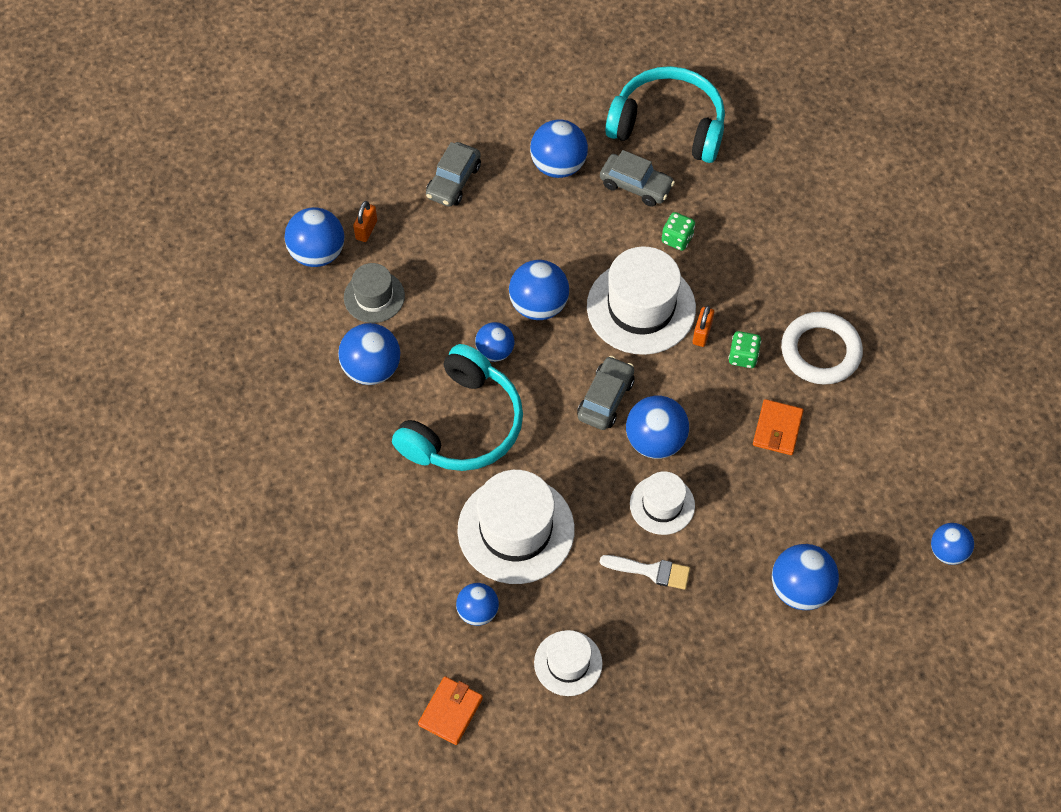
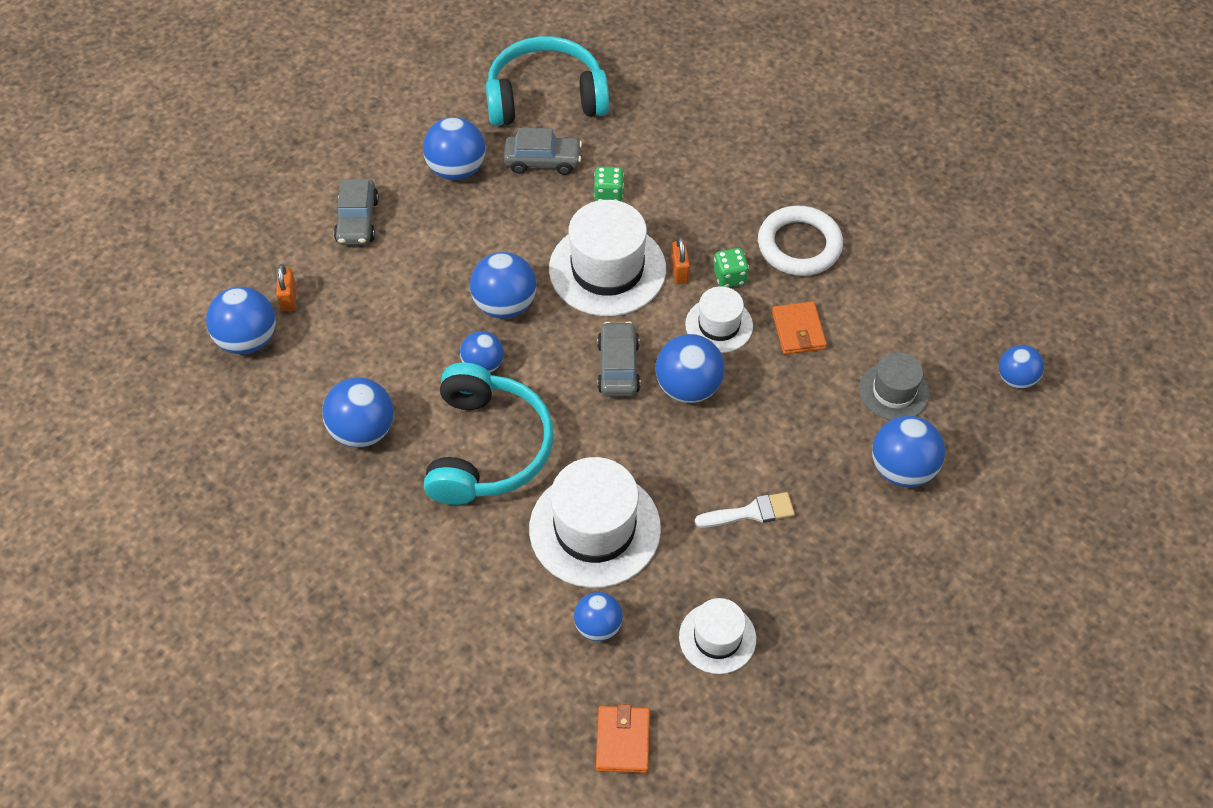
camera: 25 degrees left, 5 degrees down
(374, 297) = (330, 359): grey hat -> grey hat (894, 391)
(662, 505) = (727, 444): white hat -> white hat (719, 325)

